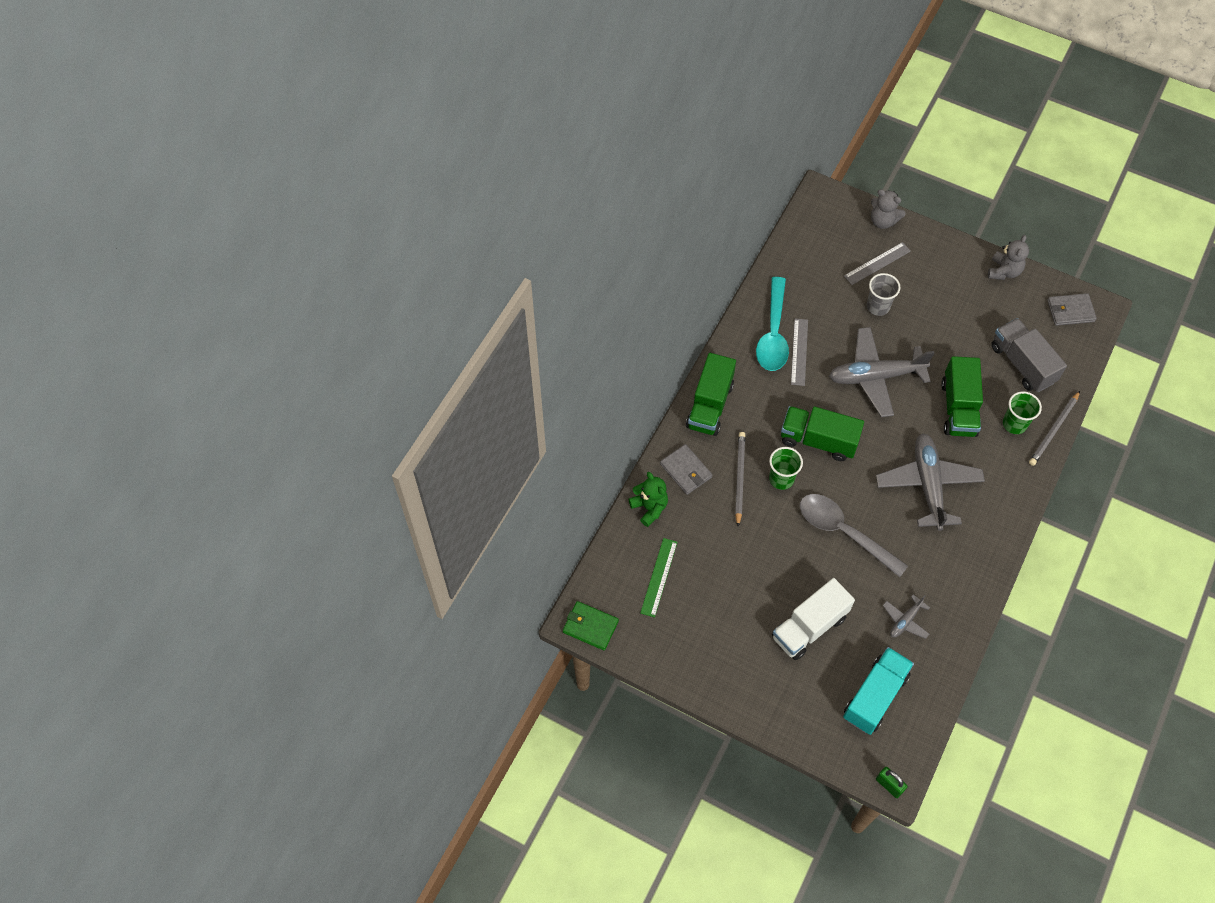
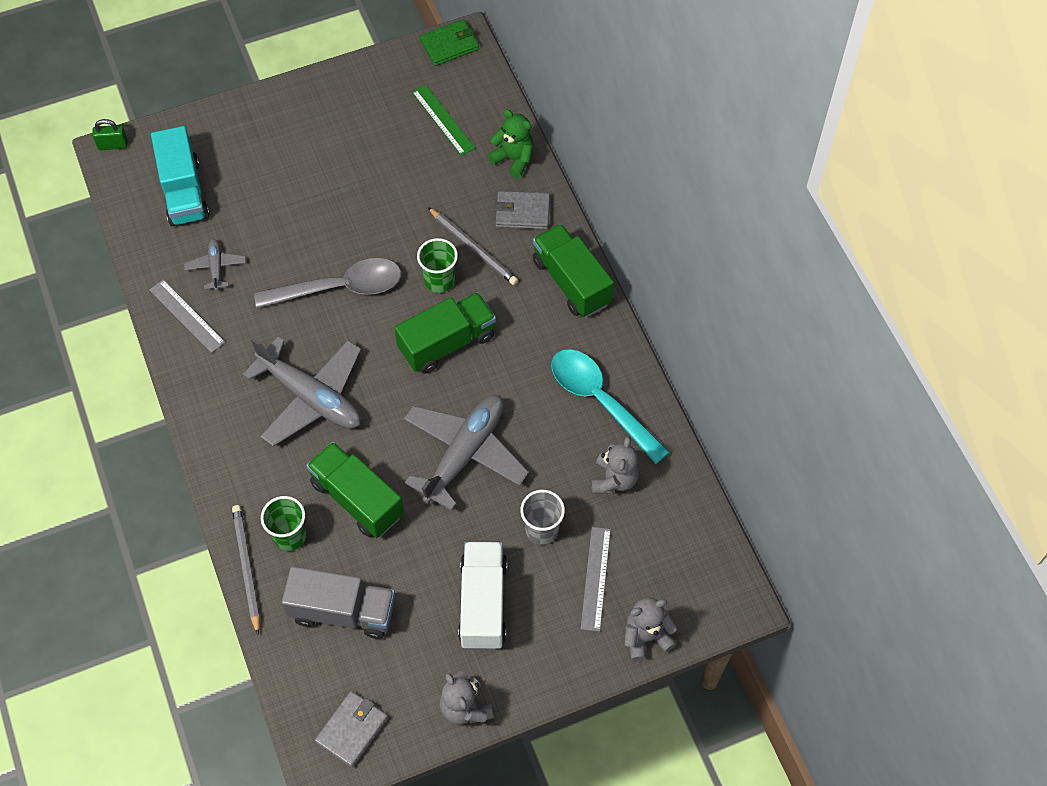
camera: 130 degrees right, 0 degrees up
(649, 508) = (513, 159): green teddy bear -> green teddy bear turned 150 degrees counterclockwise
(799, 352) = (558, 407): grey ruler -> grey ruler (187, 316)
(809, 627) = (288, 192): white truck -> white truck (483, 603)
(813, 294) = (614, 479): none -> grey teddy bear

